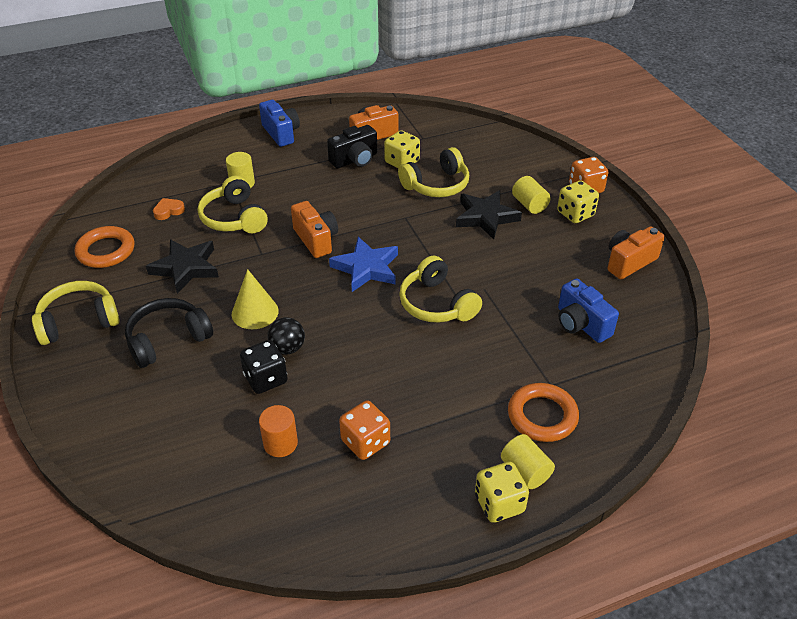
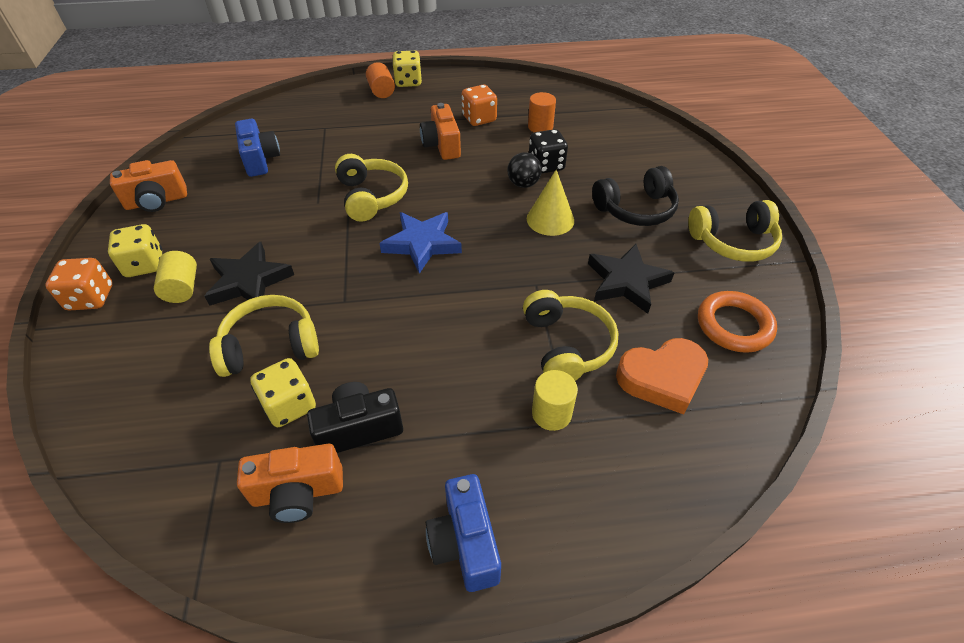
camera: 165 degrees left, 5 degrees up
(168, 211) = (662, 378): orange heart -> orange heart, size x1.97
(316, 239) = (466, 290): orange camera -> orange camera (442, 145)
(525, 471) = (381, 91): yellow cylinder -> orange cylinder
(542, 416) = (347, 113): orange ring -> none

